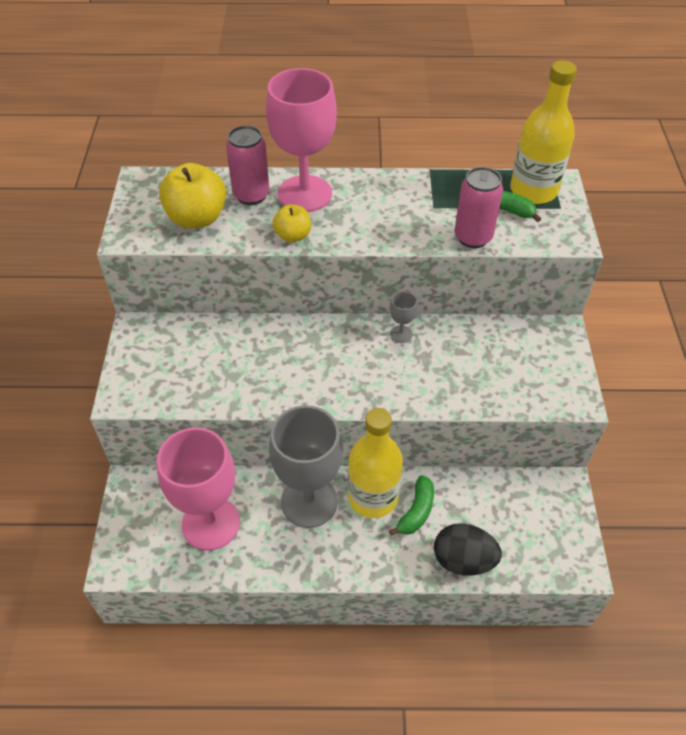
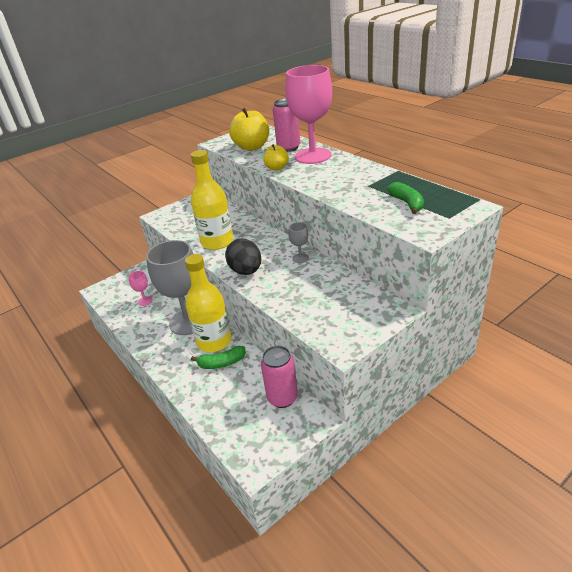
camera: 55 degrees right, 15 degrees down
(211, 523) = (145, 301): pink goblet -> pink goblet, size x0.41
(463, 560) = (205, 402): black egg -> black egg (246, 271)
(473, 237) = (363, 206): pink can -> pink can (282, 398)
(533, 190) = (446, 203): yellow bottle -> yellow bottle (217, 242)

